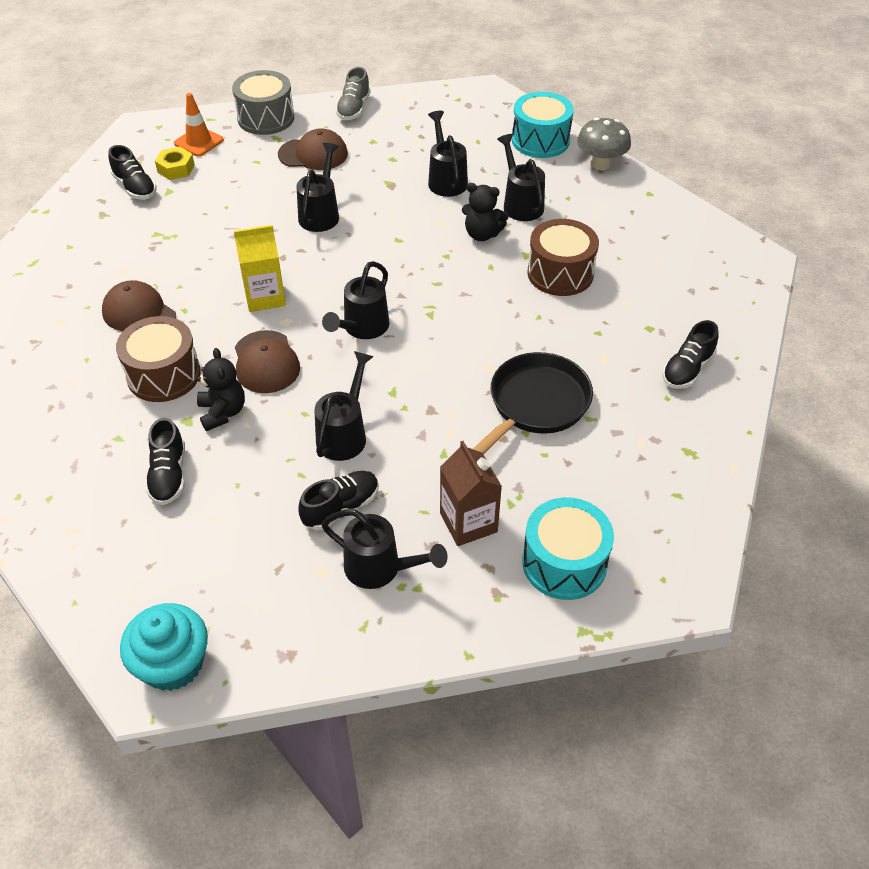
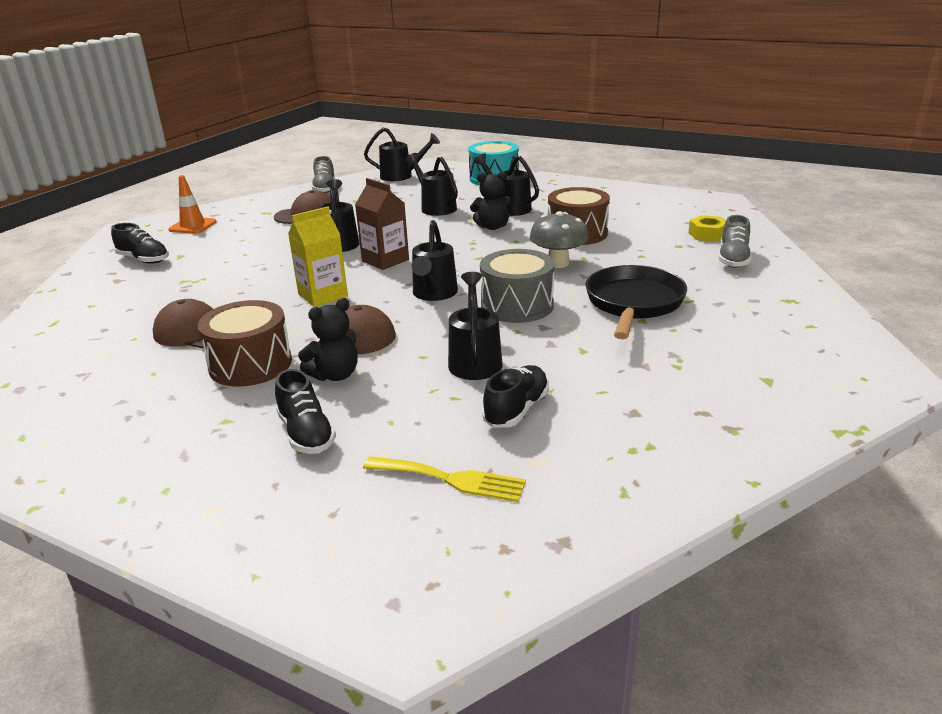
camera: 20 degrees left, 20 degrees down
(173, 663) = (427, 595): turquoise cupcake -> none
(176, 168) = (179, 243): yellow nut -> yellow nut (707, 234)
(223, 412) = (335, 375): black teddy bear -> black teddy bear turned 90 degrees clockwise
(247, 564) = (450, 479): none -> yellow fork
(266, 118) = (249, 205): grey drum -> grey drum (517, 306)
(380, 568) = (598, 443): black watering can -> black watering can (401, 176)
(468, 522) = (652, 388): brown carton -> brown carton (385, 260)
(564, 563) = (768, 391): turquoise drum -> none
(600, 164) = (551, 181): grey mushroom -> grey mushroom (558, 263)
(687, 369) = (733, 259): black shoe -> grey shoe

